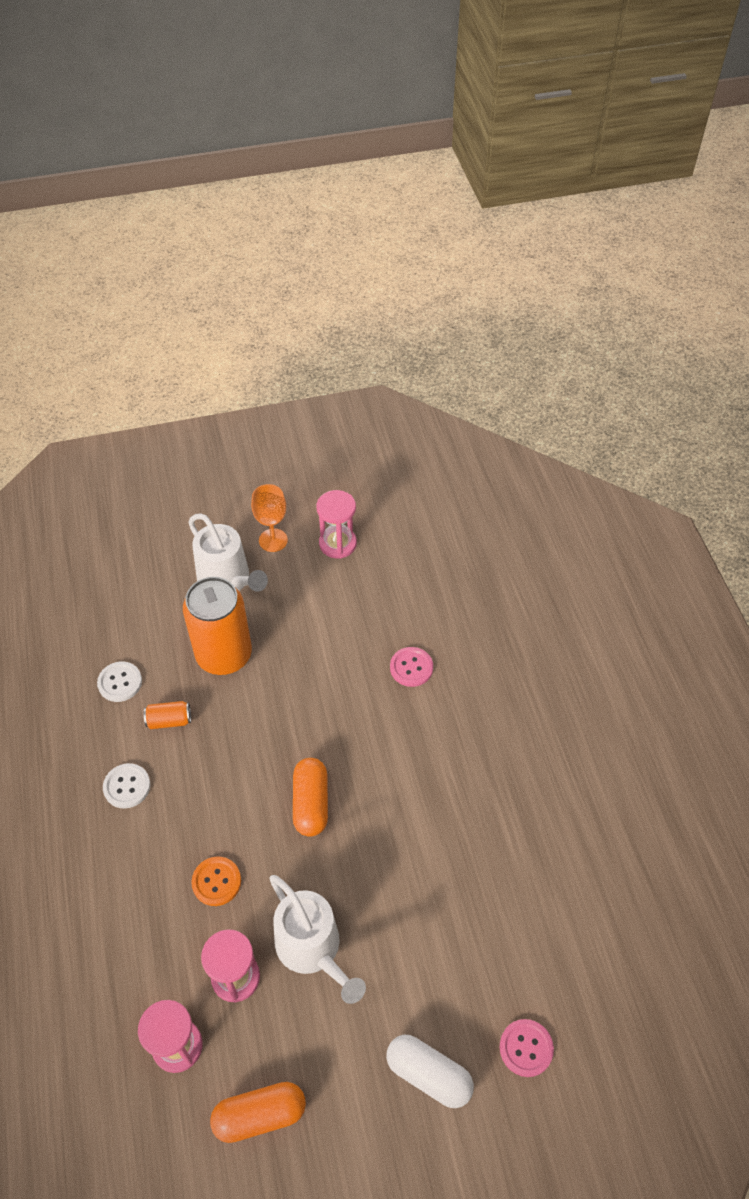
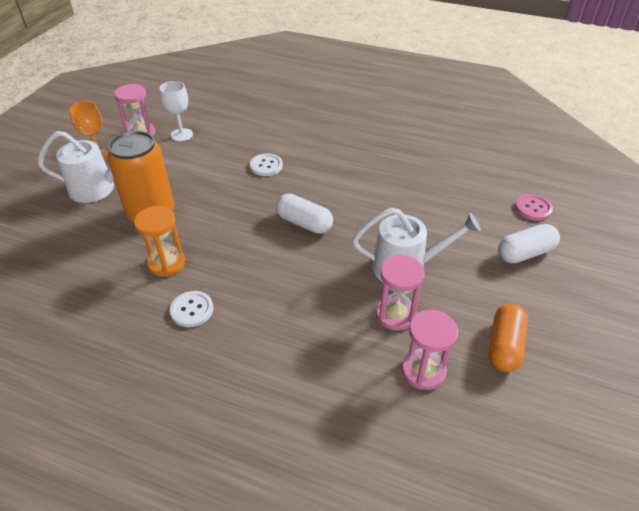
camera: 55 degrees left, 10 degrees down
(120, 682) = (103, 276): white button -> white button (266, 166)
(169, 720) = (166, 263): orange can -> orange hourglass
(216, 882) = (316, 293): orange button -> none
(311, 803) = (304, 223): orange capsule -> white capsule
(366, 581) = (181, 135): none -> white goblet
(411, 667) = (260, 144): pink button -> none

